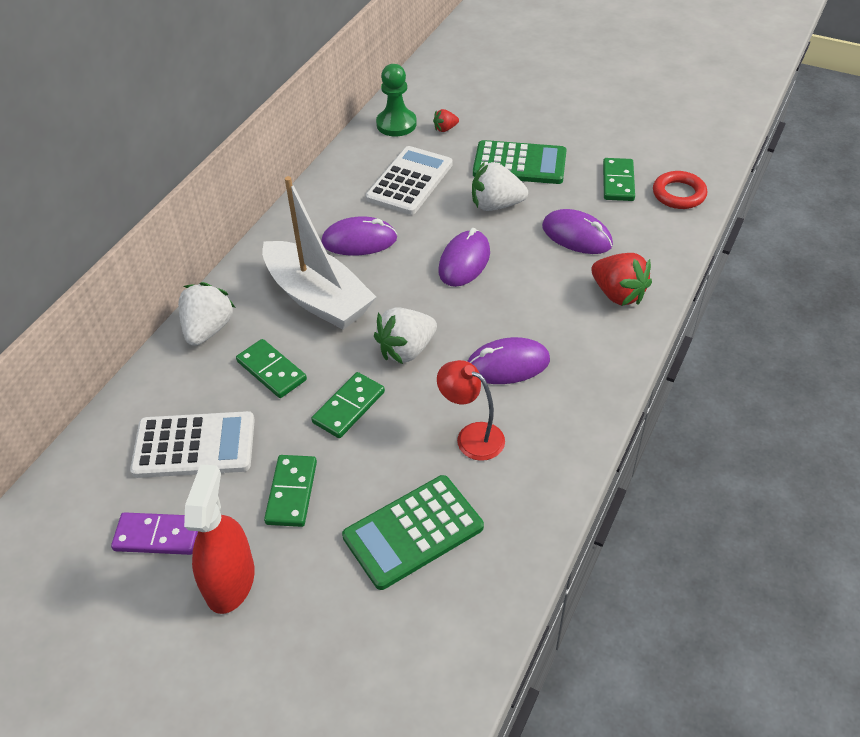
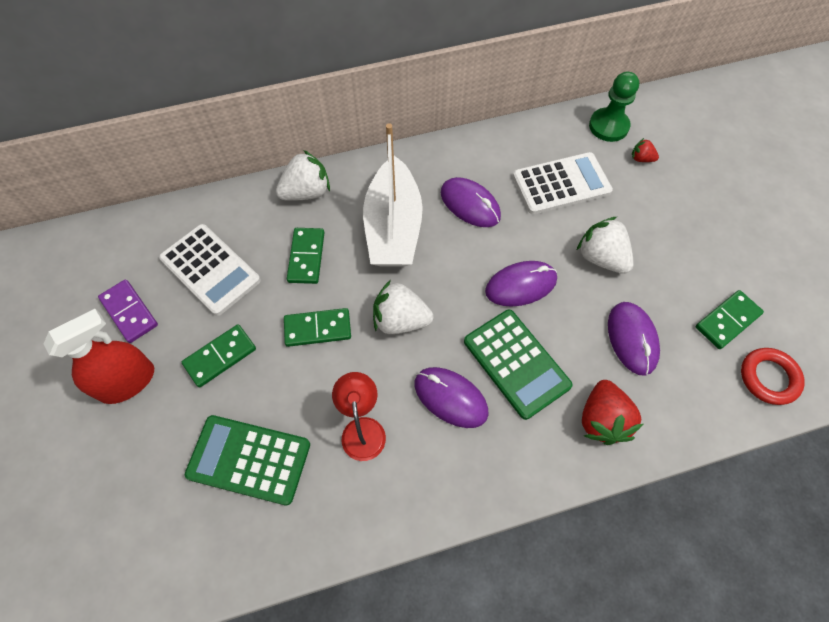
camera: 45 degrees right, 15 degrees up
(519, 164) = (663, 236): green calculator -> green calculator (516, 363)

